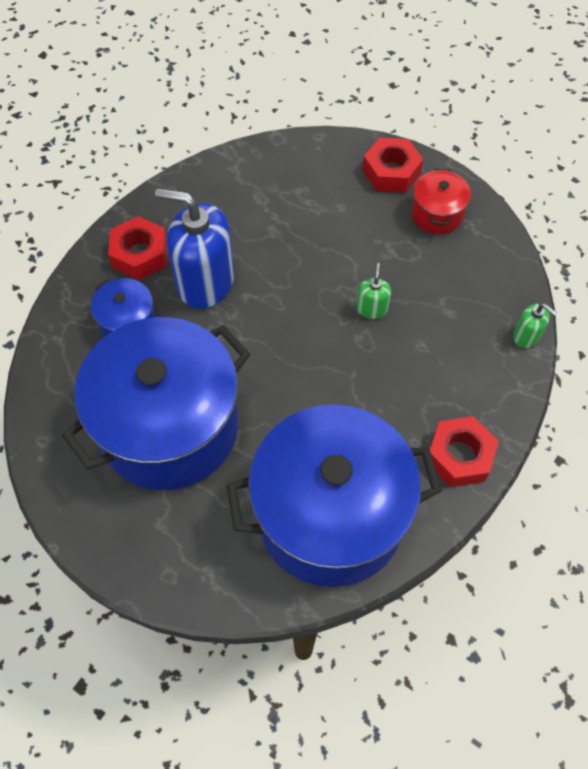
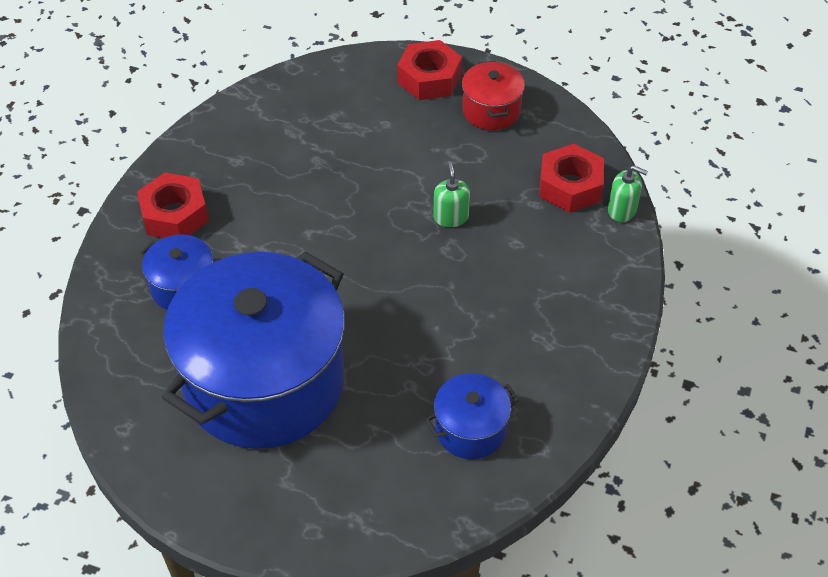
camera: 15 degrees left, 10 degrees down
(205, 282) = (258, 227): blue soap dispenser -> none
(330, 515) = (470, 429): blue pot -> blue pot, size x0.43
(459, 456) = (588, 341): red nut -> red nut (570, 186)

